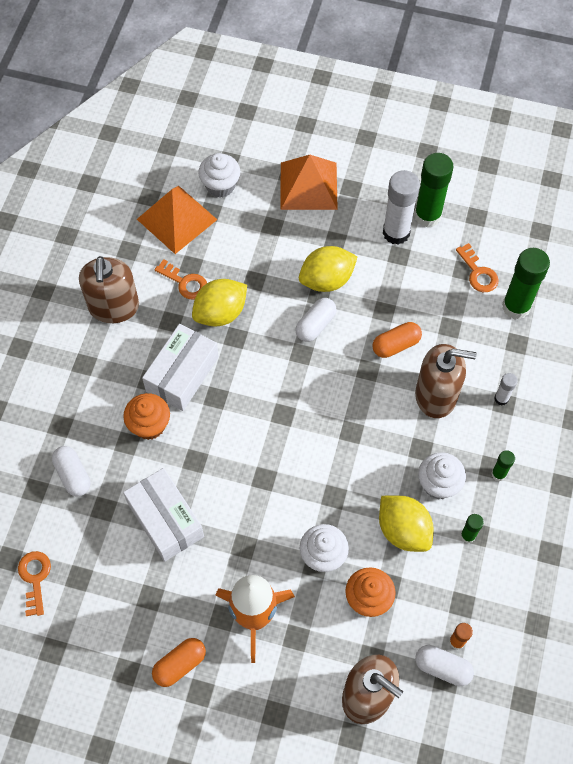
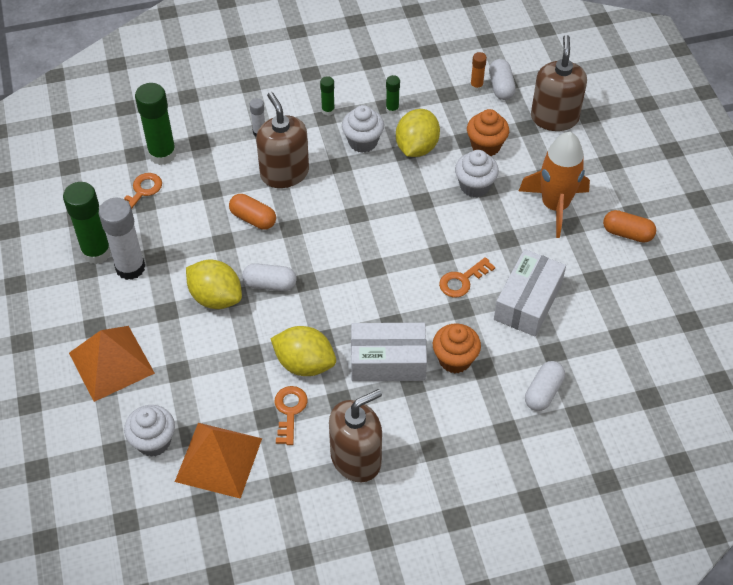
camera: 120 degrees left, 10 degrees down
(35, 578) = (648, 367): orange key -> orange key (462, 280)

